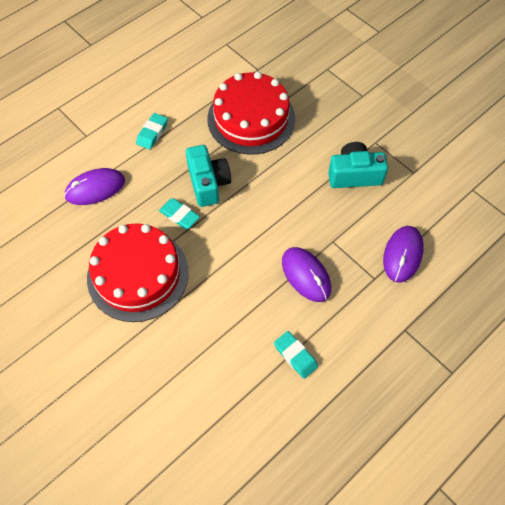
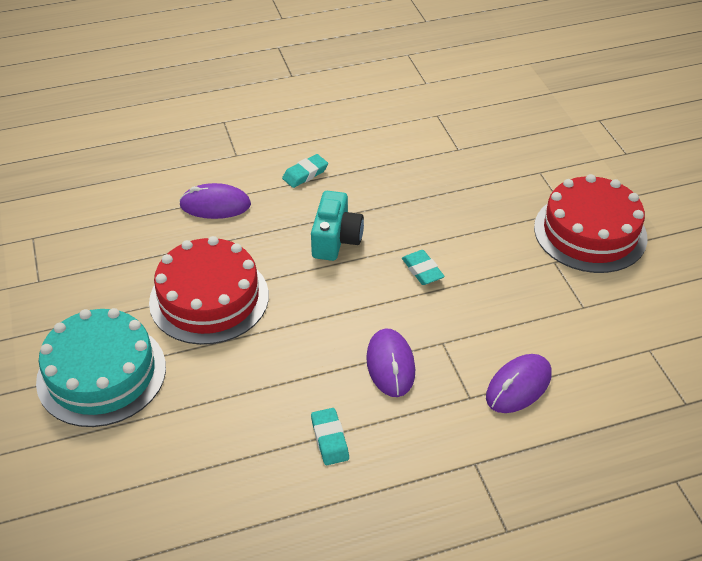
camera: 25 degrees right, 15 degrees down
(89, 378) = (101, 374): none -> turquoise cake
(179, 215) = (286, 259): turquoise eraser -> turquoise eraser (422, 270)
(251, 119) = (421, 193): red cake -> red cake (590, 232)
(354, 175) = (508, 286): turquoise camera -> none

